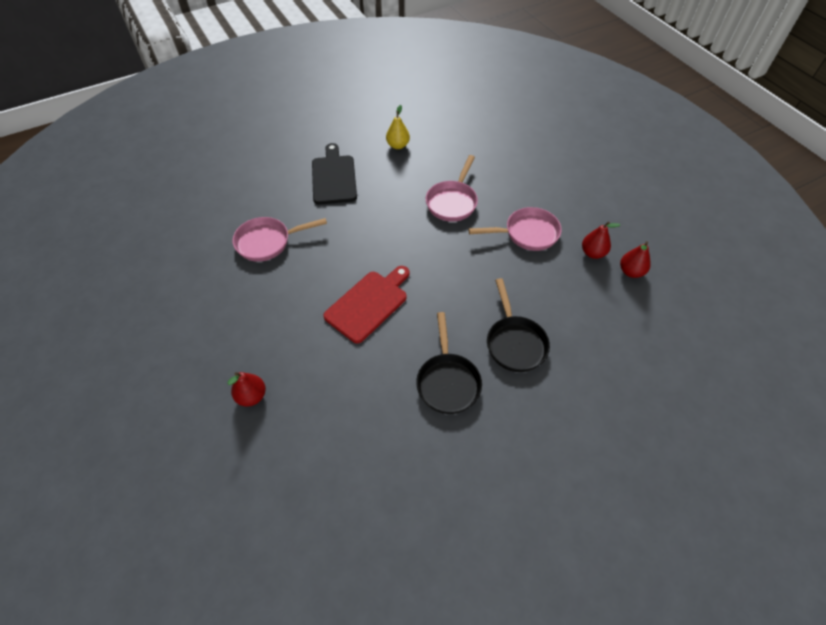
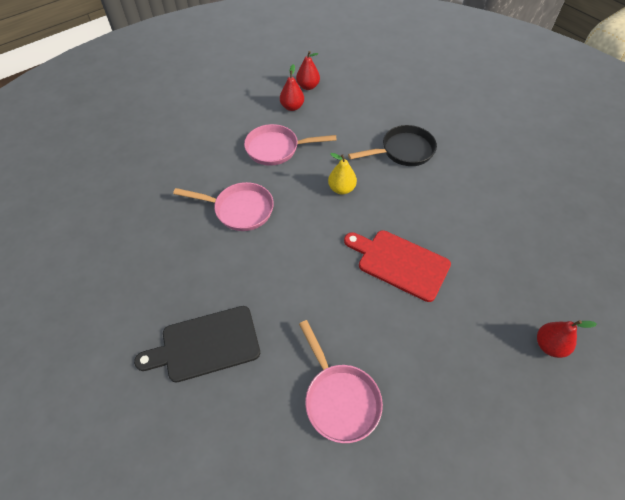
camera: 100 degrees left, 0 degrees up
(398, 145) = (139, 278): yellow pear -> yellow pear (341, 189)
(447, 381) = (459, 190): black pan -> none
(527, 233) = (276, 149): pink pan -> pink pan turned 75 degrees counterclockwise

